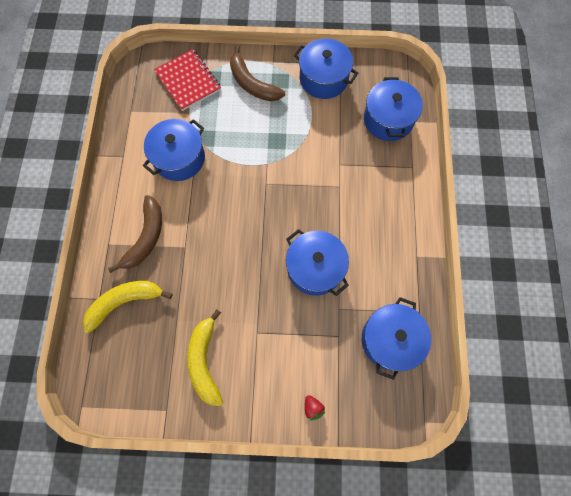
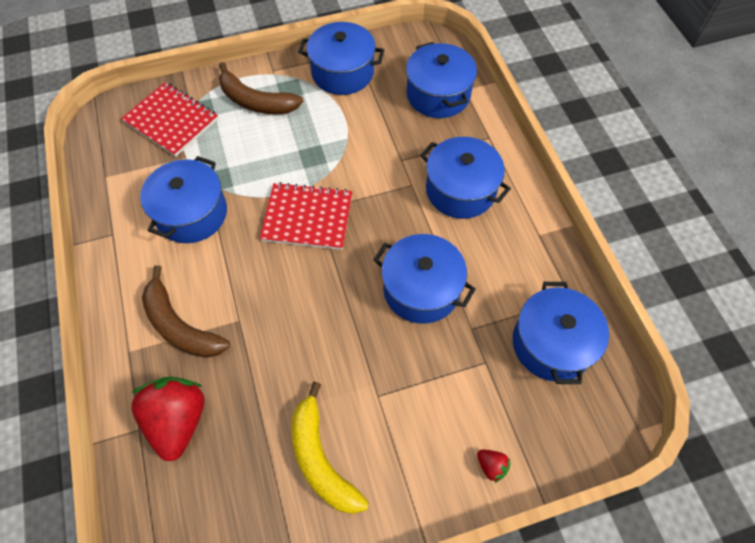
camera: 20 degrees left, 10 degrees down
(124, 302) = (178, 420): yellow banana -> red strawberry
(146, 237) = (180, 325): brown banana -> brown banana turned 135 degrees clockwise
(256, 187) = (307, 217): none -> red notebook
(373, 202) = (460, 190): none -> blue pot

